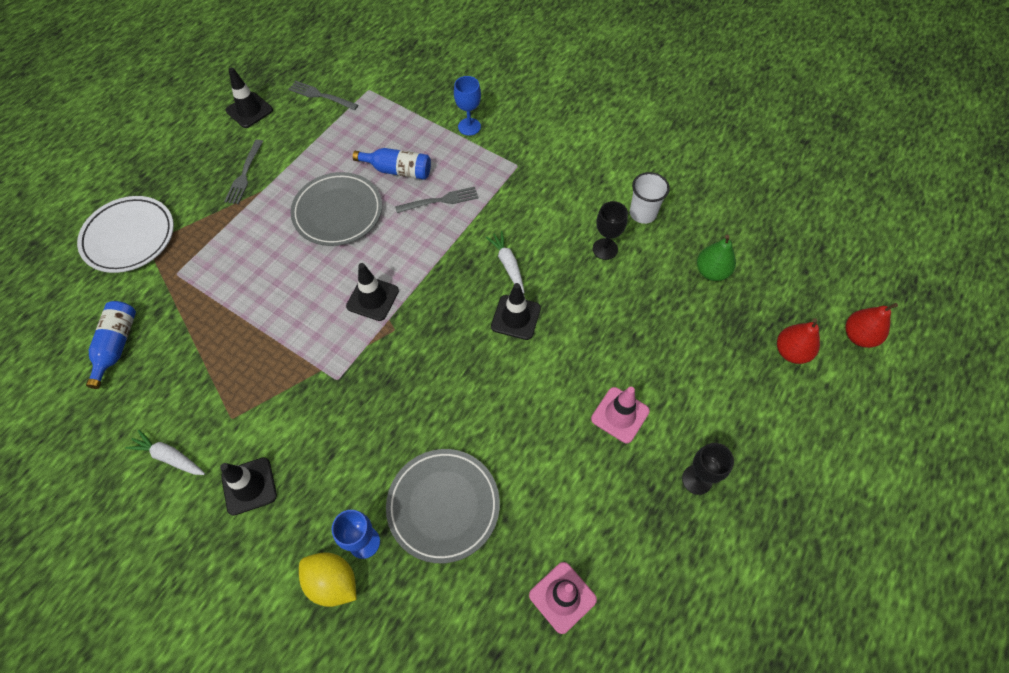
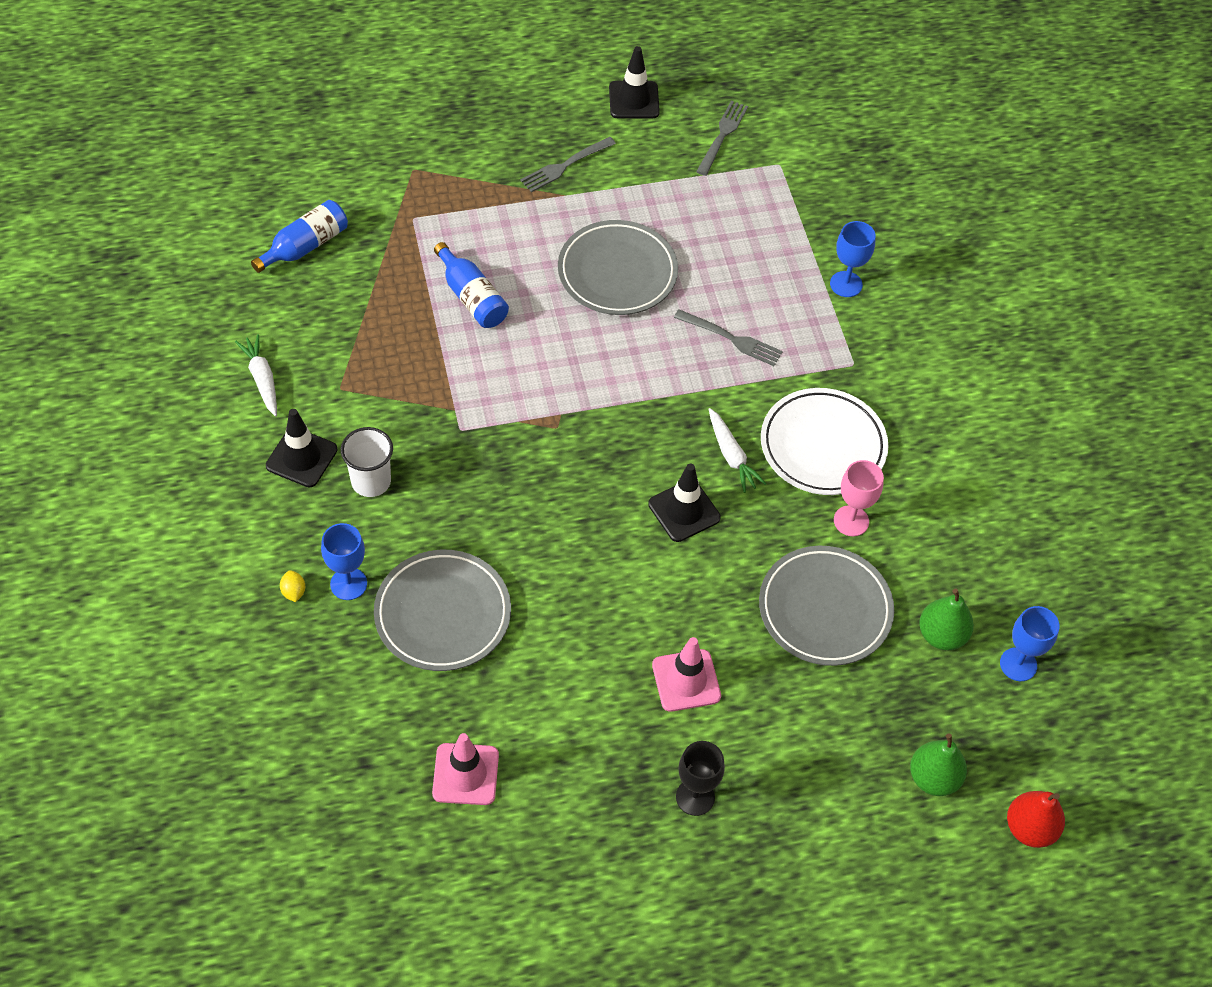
camera: 40 degrees right, 5 degrees down
(129, 237) = (404, 150): white plate -> white plate (823, 446)
(321, 96) = (722, 136): grey fork -> grey fork turned 45 degrees clockwise
(333, 582) = (293, 592): yellow lemon -> yellow lemon, size x0.46
(372, 298) = (566, 382): black traffic cone -> none
(398, 170) = (721, 275): blue bottle -> blue bottle (472, 297)
(508, 265) = (731, 455): white carrot -> white carrot turned 135 degrees clockwise
(605, 249) = (851, 521): black goblet -> pink goblet
(643, 213) = (935, 519): white cup -> white cup (371, 481)
(644, 308) = (825, 609): none -> grey plate
(760, 255) = (1018, 664): none -> blue goblet
(791, 352) = (933, 778): red pear -> green pear

